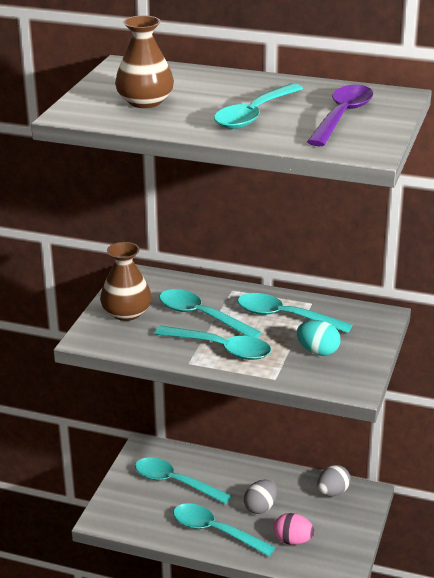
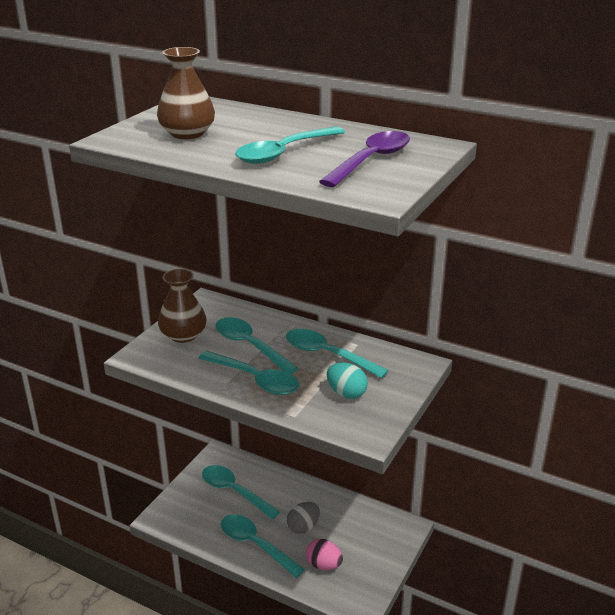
camera: 10 degrees right, 0 degrees up
(332, 492) = (374, 521): grey egg -> none

